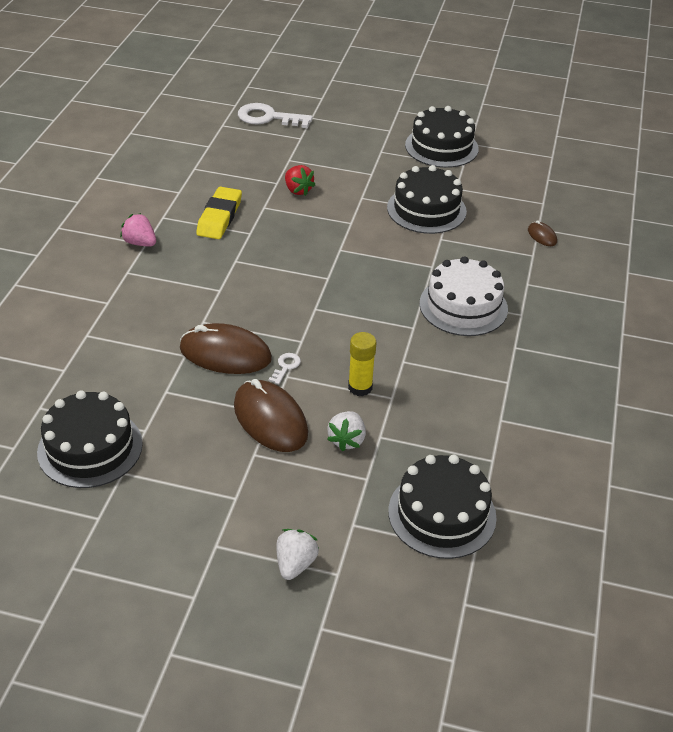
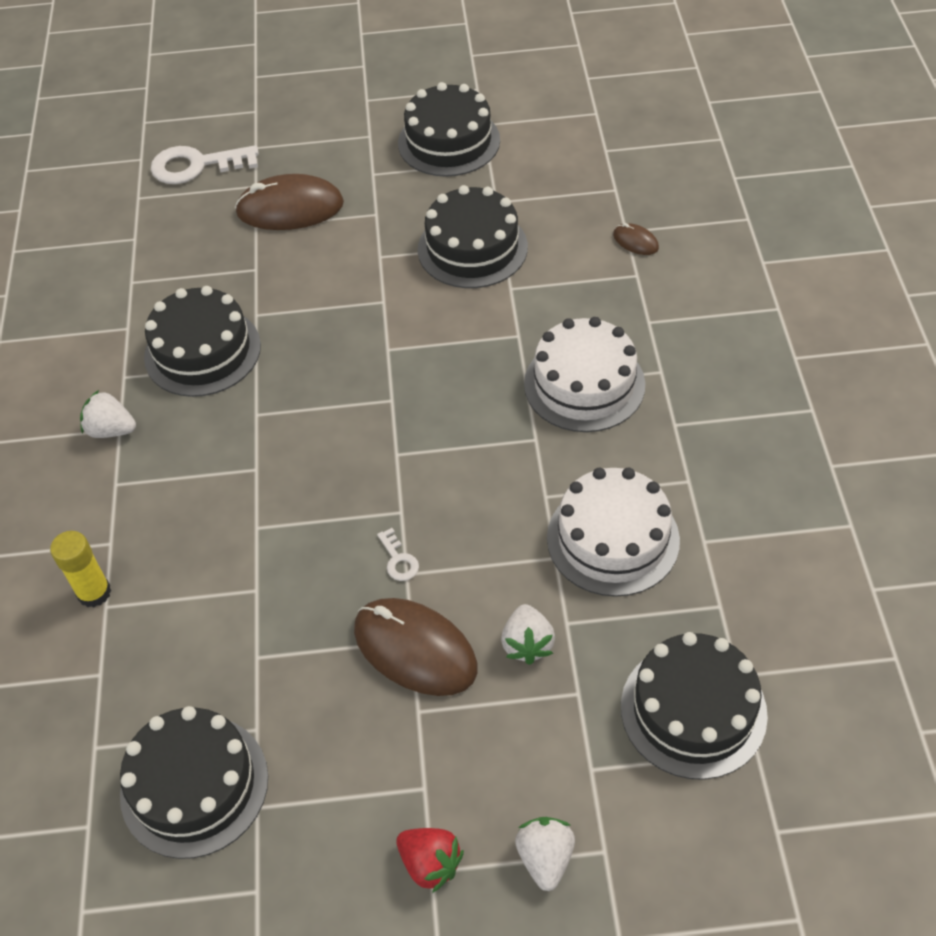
camera: 15 degrees left, 10 degrees up
(140, 243) = (111, 430): pink strawberry -> white strawberry
(219, 217) = (202, 351): yellow eraser -> black cake
(225, 353) = (309, 568): brown mouse -> brown mouse (290, 208)
(285, 367) = (398, 560): white key -> white key turned 150 degrees clockwise
(298, 190) = (289, 272): red strawberry -> red strawberry (430, 864)
(360, 387) = (508, 557): yellow glue stick -> yellow glue stick (94, 593)
(437, 399) = (613, 539): none -> white cake

